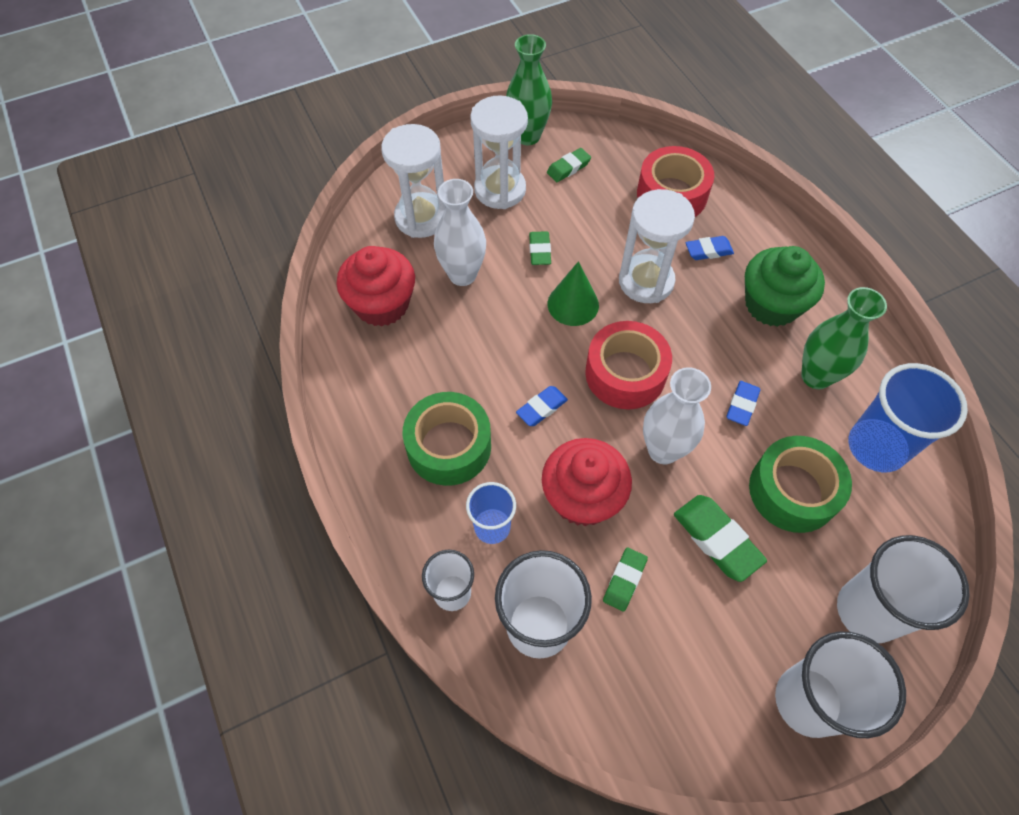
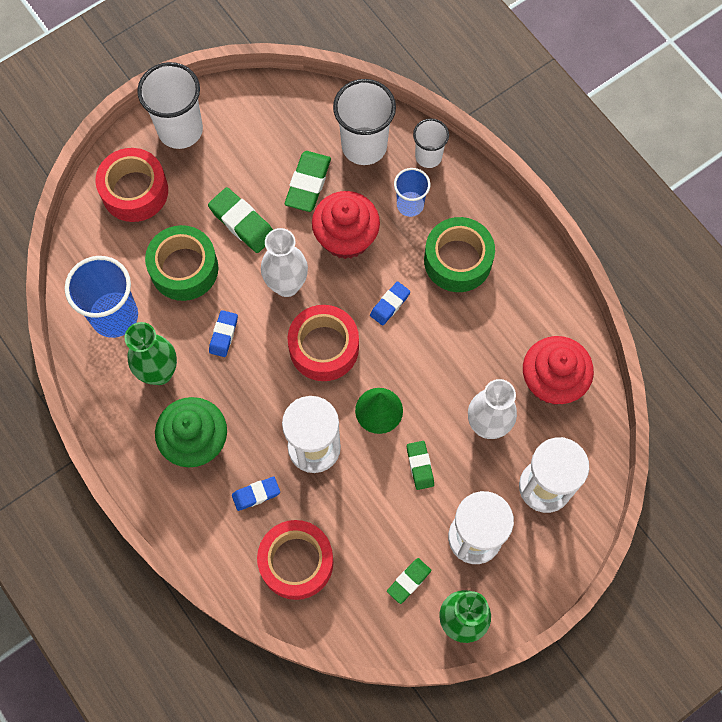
camera: 170 degrees right, 10 degrees up
(624, 580) = (308, 184): green eraser -> green eraser, size x1.61
(868, 611) = (135, 191): white cup -> red tape

